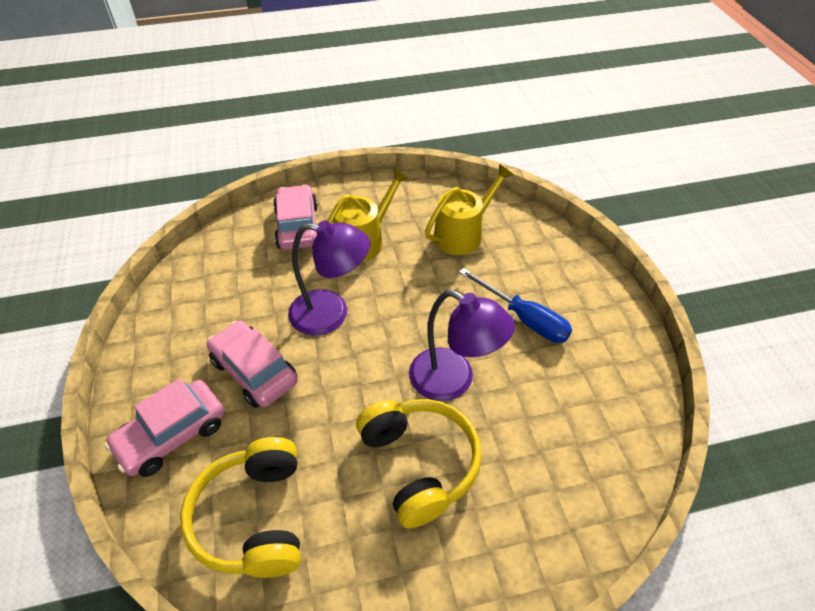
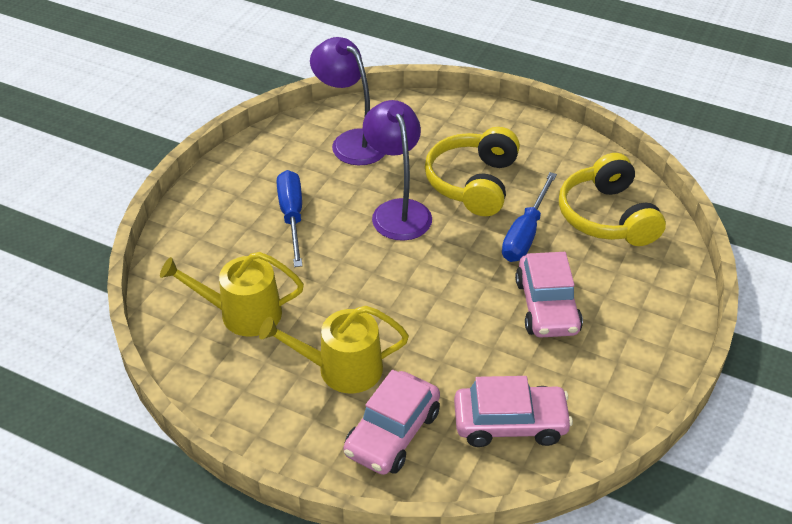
camera: 140 degrees left, 5 degrees down
(172, 435) = (642, 297): pink car -> pink car (510, 423)
(254, 517) = (607, 216): yellow headphones -> yellow headphones turned 135 degrees clockwise
(322, 435) = (525, 233): none -> blue screwdriver
(331, 314) = (442, 314): purple lamp -> purple lamp (351, 141)

